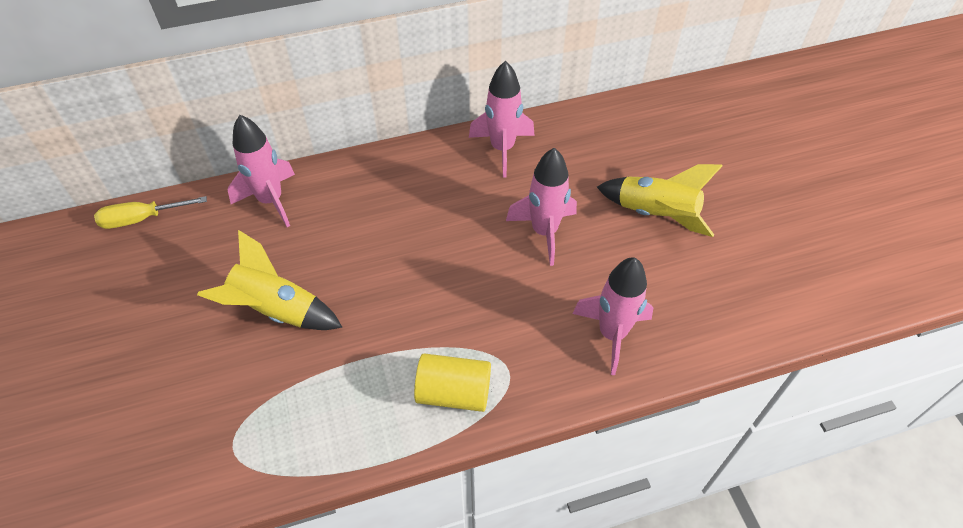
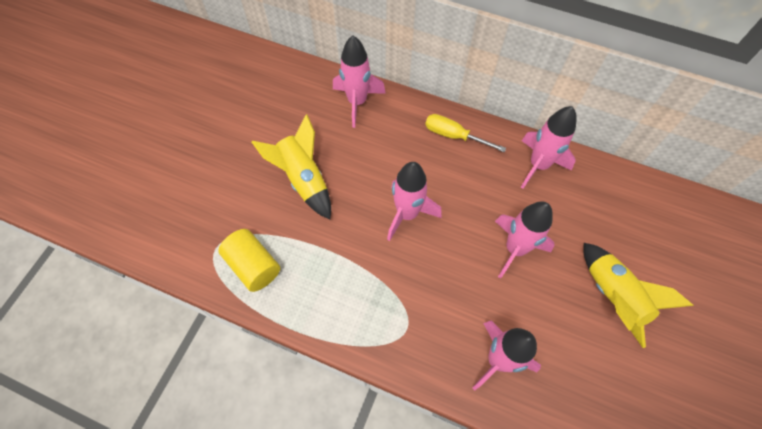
camera: 40 degrees right, 10 degrees up
(141, 219) = (278, 66): yellow screwdriver -> yellow screwdriver (454, 136)
(417, 269) = (407, 214): none -> pink rocket
(454, 393) = (360, 316): yellow cylinder -> yellow cylinder (253, 266)

